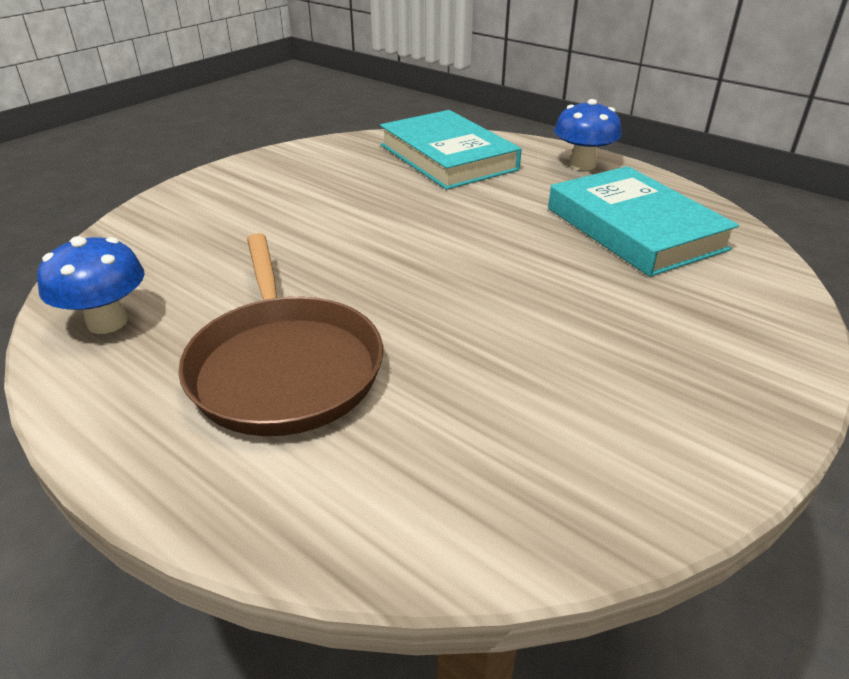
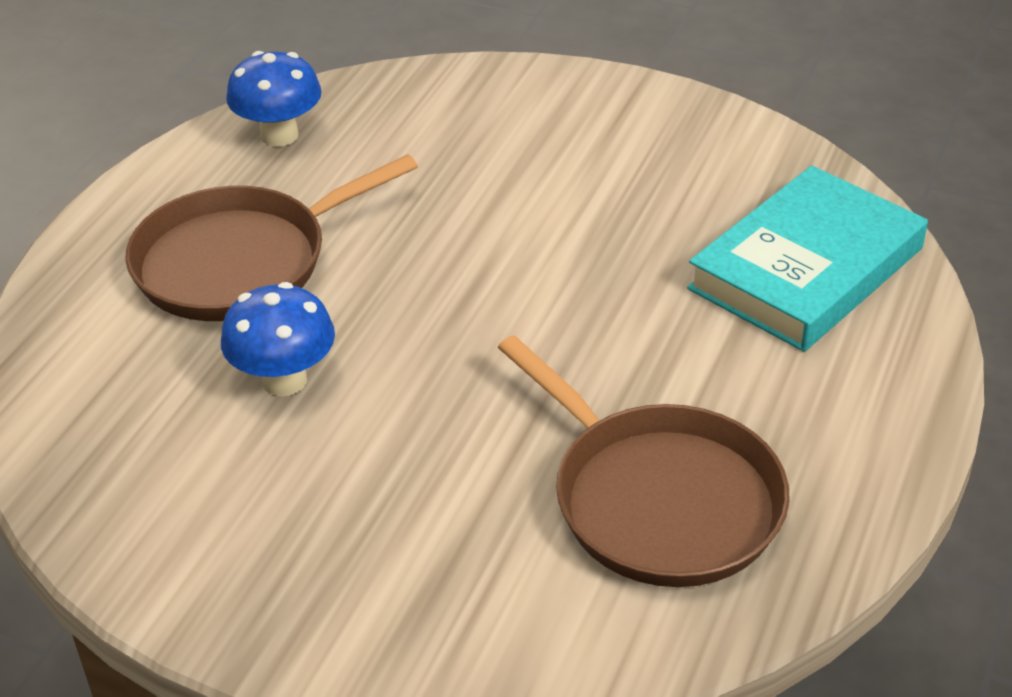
camera: 75 degrees right, 5 degrees up
(582, 165) = (873, 423): blue mushroom -> blue mushroom (284, 380)
(634, 228) = (659, 500): turquoise book -> brown pan

